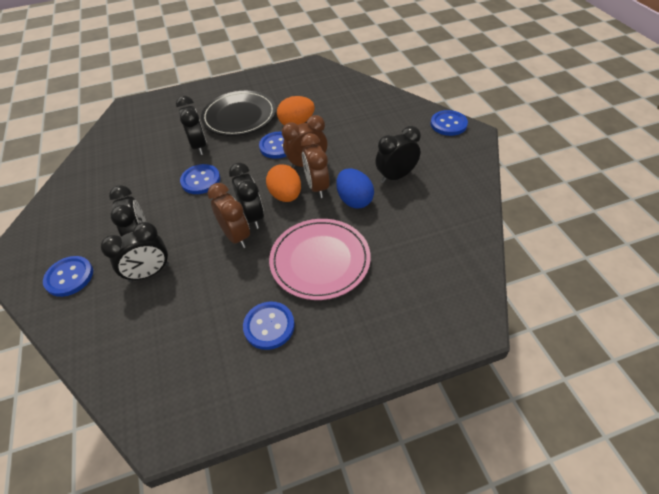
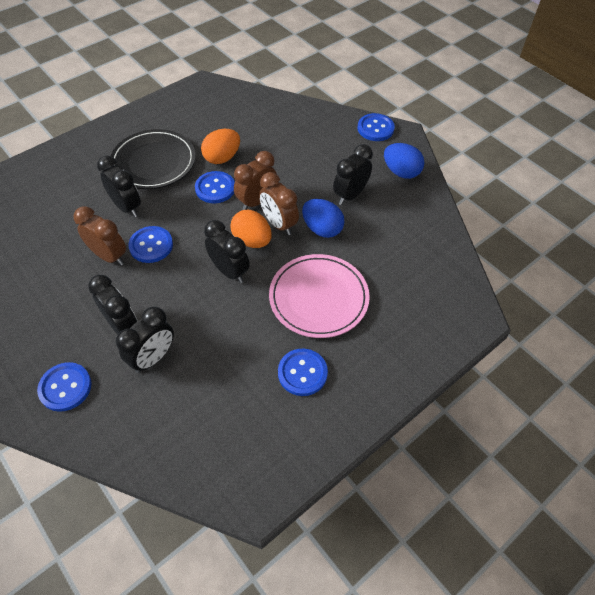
camera: 25 degrees left, 5 degrees up
(236, 236) = (223, 296): brown clock -> brown clock (109, 256)
(456, 166) = (401, 172): none -> blue egg

